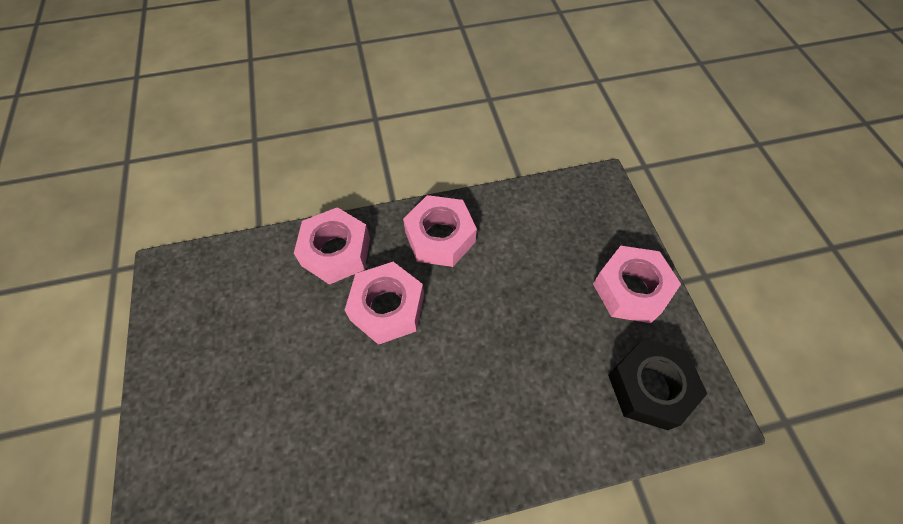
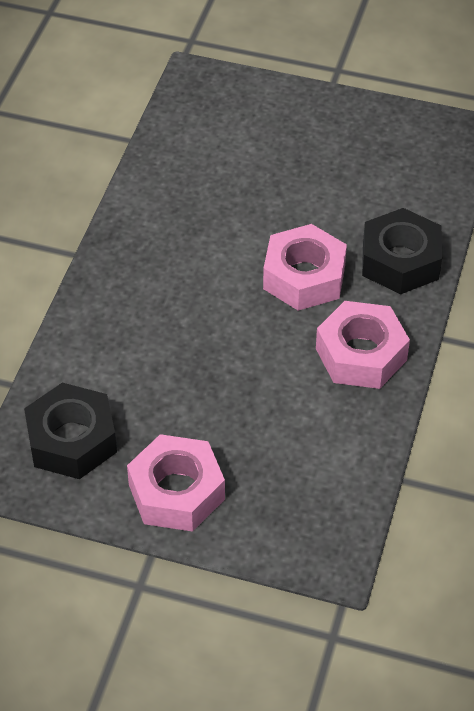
camera: 120 degrees right, 10 degrees down
(336, 252) = (400, 261): pink nut -> black nut

